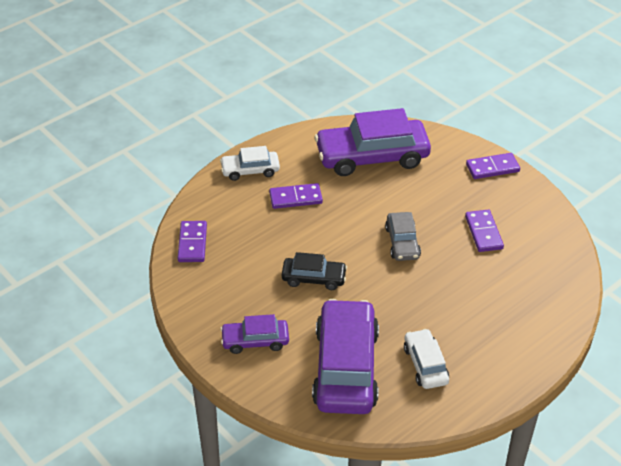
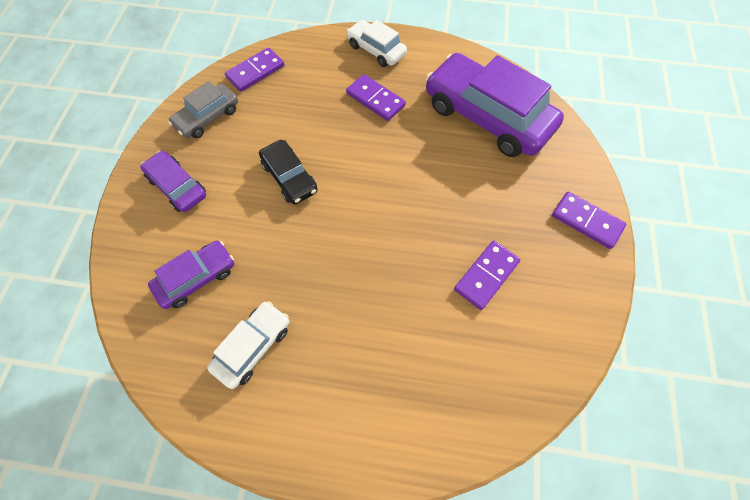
camera: 50 degrees right, 20 degrees up
(346, 367) = (196, 278): purple car -> purple car, size x0.51
(402, 242) = (401, 214): grey car -> grey car (207, 117)

